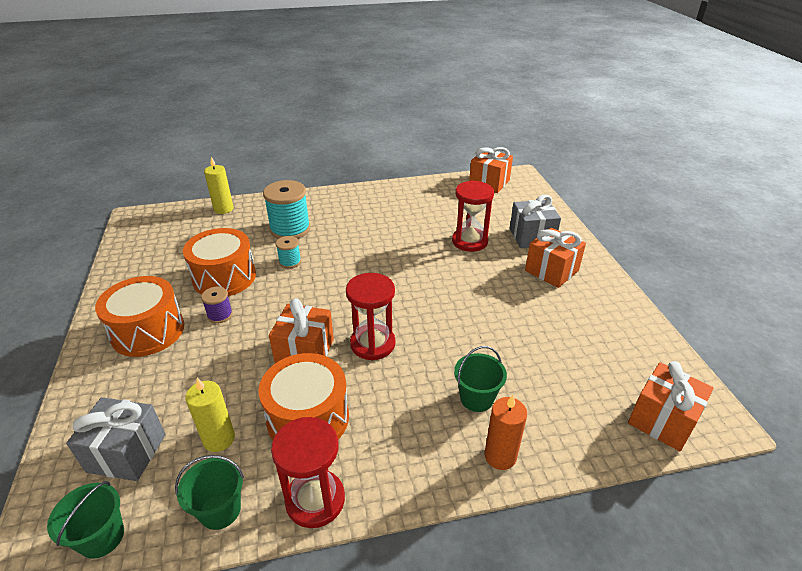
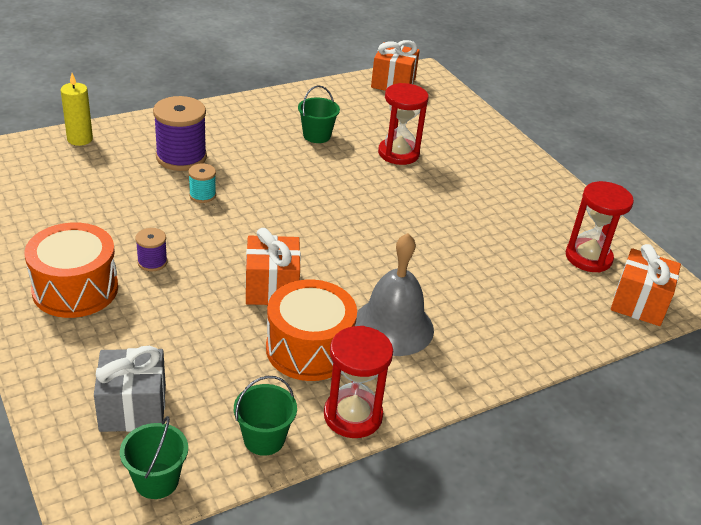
camera: 20 degrees left, 0 degrees up
(219, 439) = (226, 381): yellow candle -> none
(224, 277) = (132, 220): orange drum -> none
(290, 229) = (181, 157): turquoise spool -> purple spool
(372, 344) = (341, 271): red hourglass -> red hourglass (588, 257)
(396, 407) = (393, 326): none -> grey bell
(476, 398) = (467, 308): green bucket -> green bucket (316, 135)
(500, 456) = (508, 353): orange candle -> none
(531, 237) = (463, 142): grey gift -> none
(551, 271) = (496, 177): orange gift -> none

